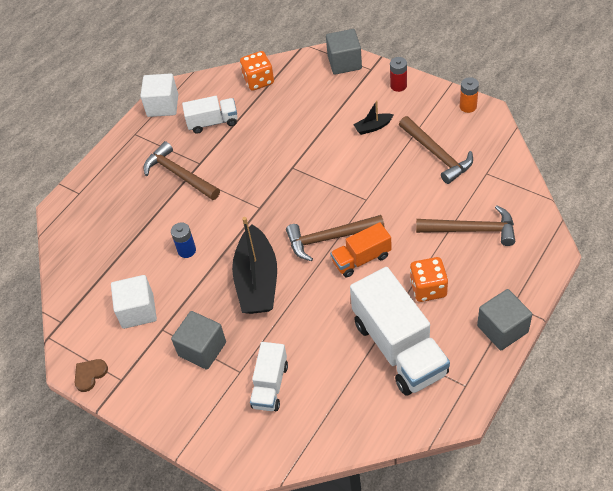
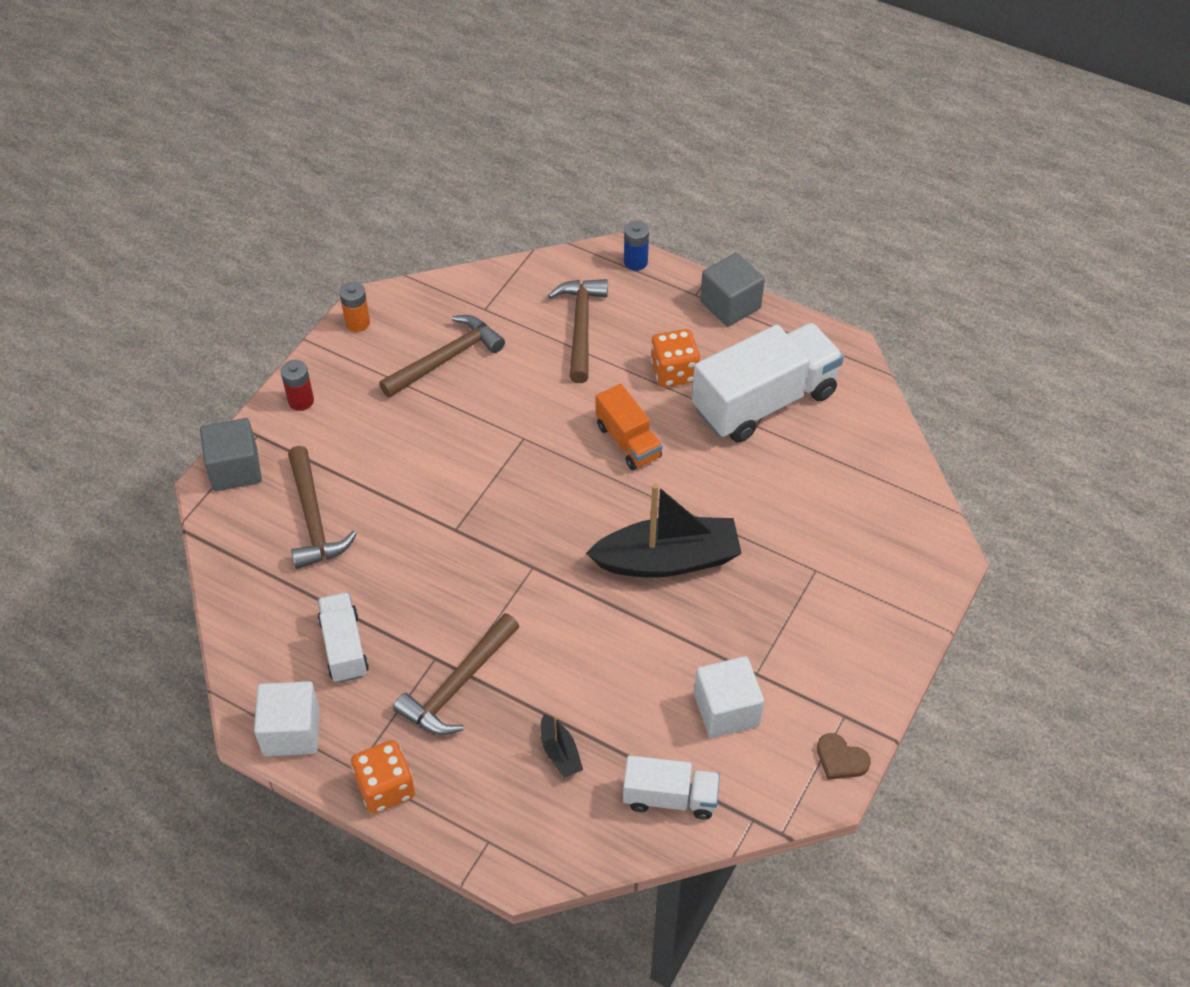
camera: 100 degrees left, 0 degrees up
(187, 250) = (613, 656): blue battery -> blue battery (635, 262)
(202, 349) = (784, 617): grey cube -> none
(258, 80) = (255, 587): orange dice -> orange dice (385, 788)
(270, 385) = (832, 534): white truck -> white truck (670, 797)
(329, 238) = (592, 478): brown hammer -> brown hammer (313, 519)
(373, 127) = (384, 431): black boat -> black boat (560, 752)

